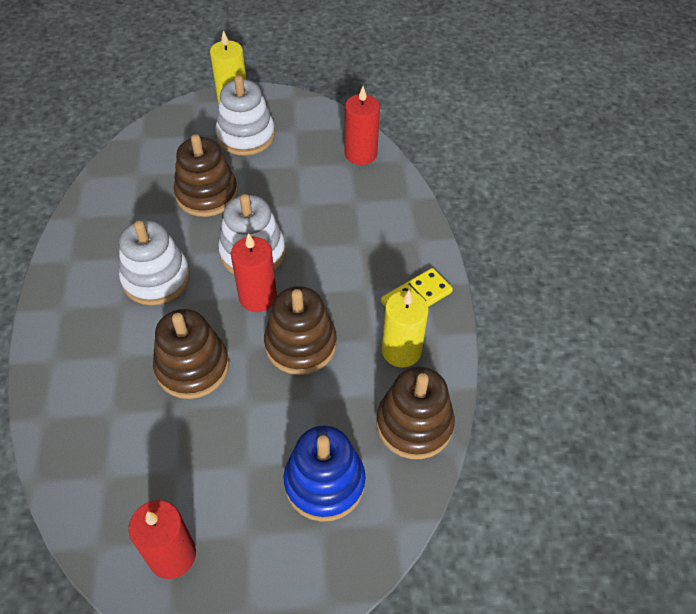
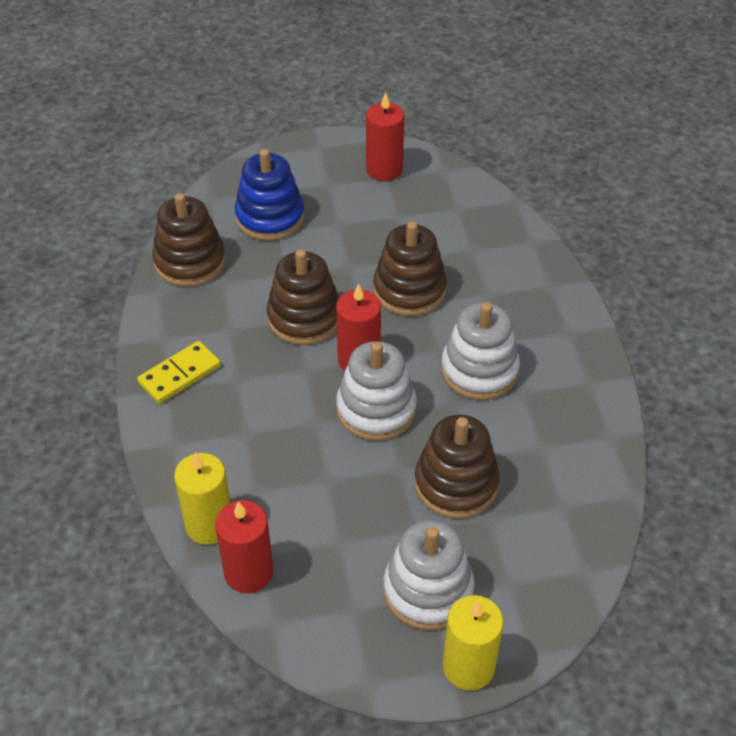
camera: 175 degrees right, 5 degrees down
(401, 351) = (199, 320): yellow candle -> yellow candle (209, 525)

